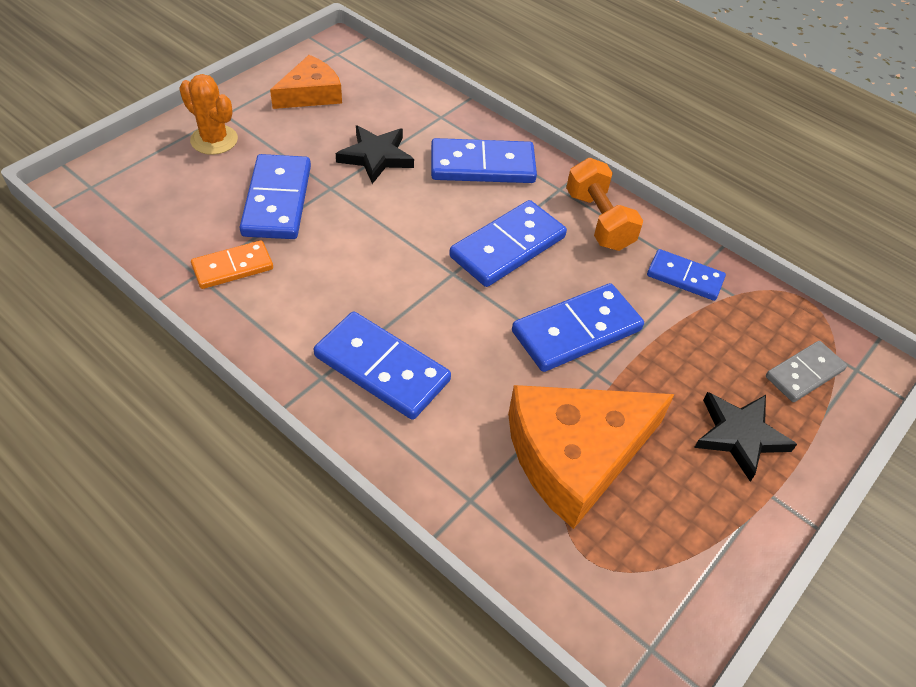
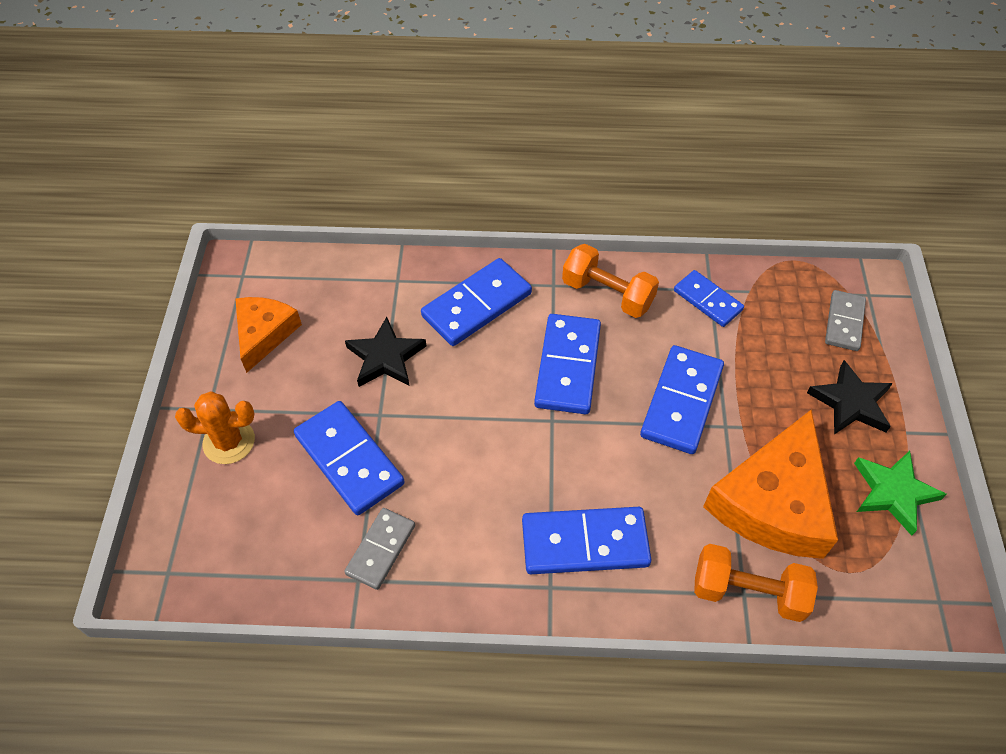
camera: 35 degrees left, 5 degrees up
(233, 267) = (381, 549): orange domino -> grey domino
(475, 501) = (748, 592): none -> orange dumbbell
(684, 277) = (707, 300): blue domino -> blue domino turned 60 degrees clockwise
(703, 531) = (893, 493): none -> green star

